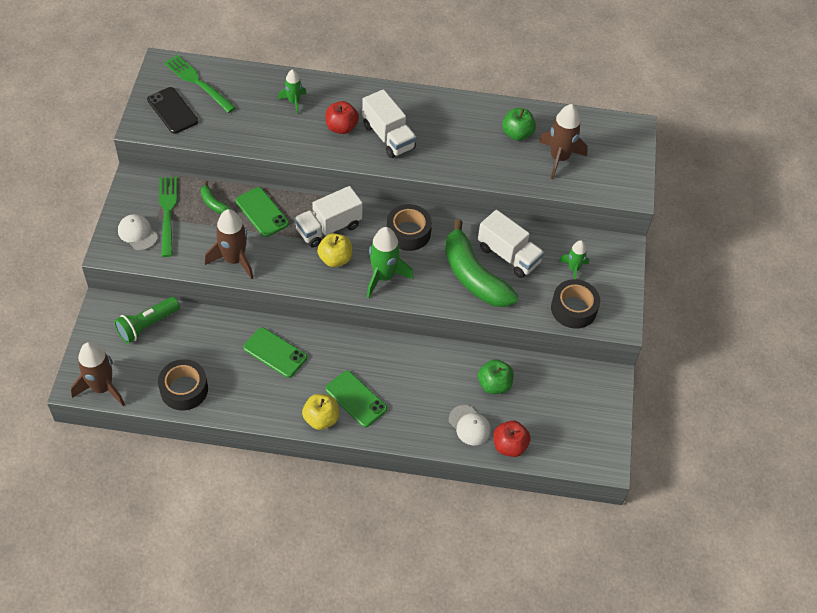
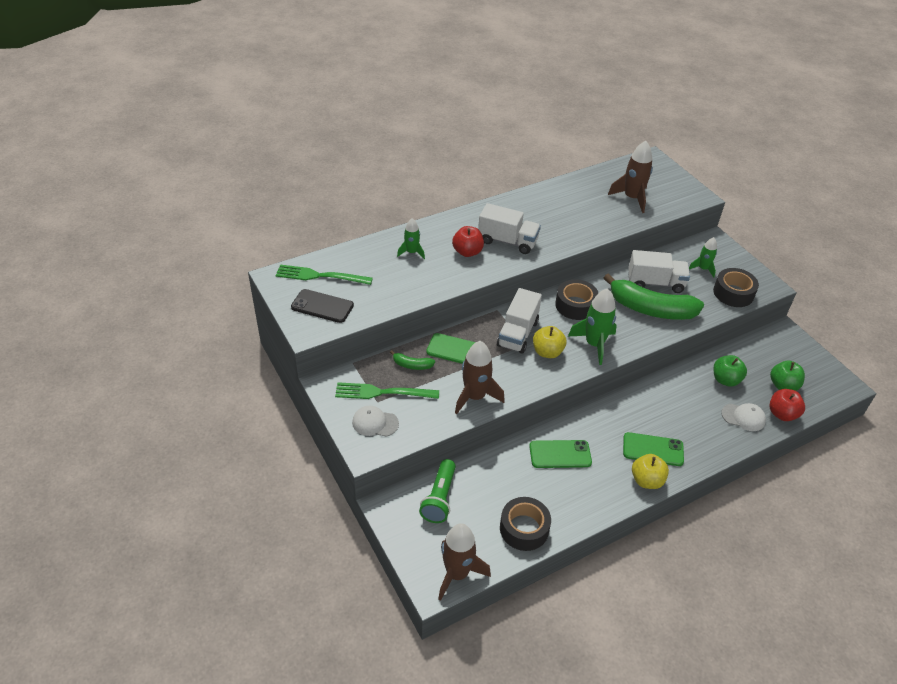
camera: 35 degrees left, 10 degrees down
(167, 212) = (382, 392): green fork -> green fork turned 45 degrees counterclockwise
(517, 134) = (588, 197): green apple -> green apple (783, 385)

